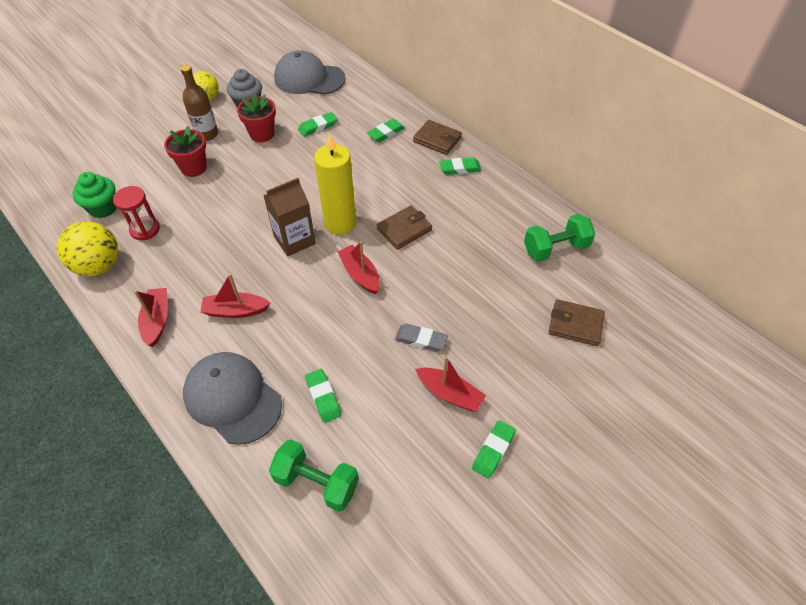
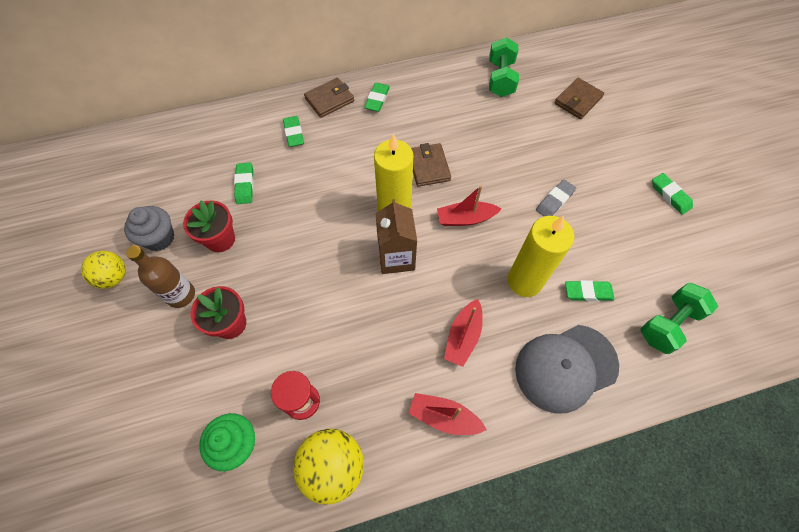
camera: 65 degrees left, 10 degrees up
(309, 78) = (159, 167): grey cap -> none
(312, 340) = (524, 281): none -> yellow candle
(449, 394) = (613, 202): red boat -> none

